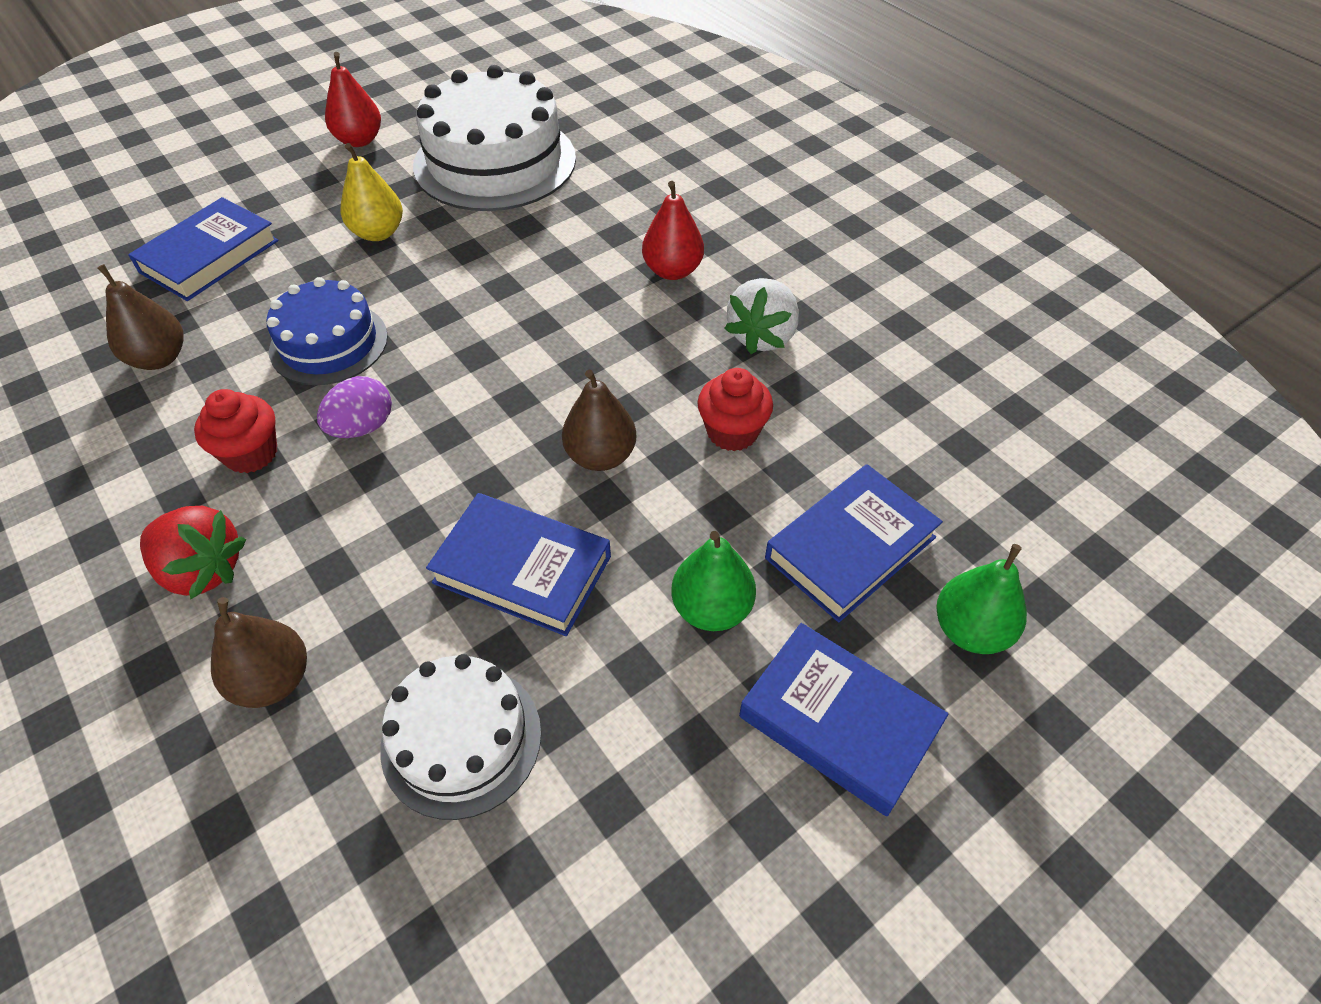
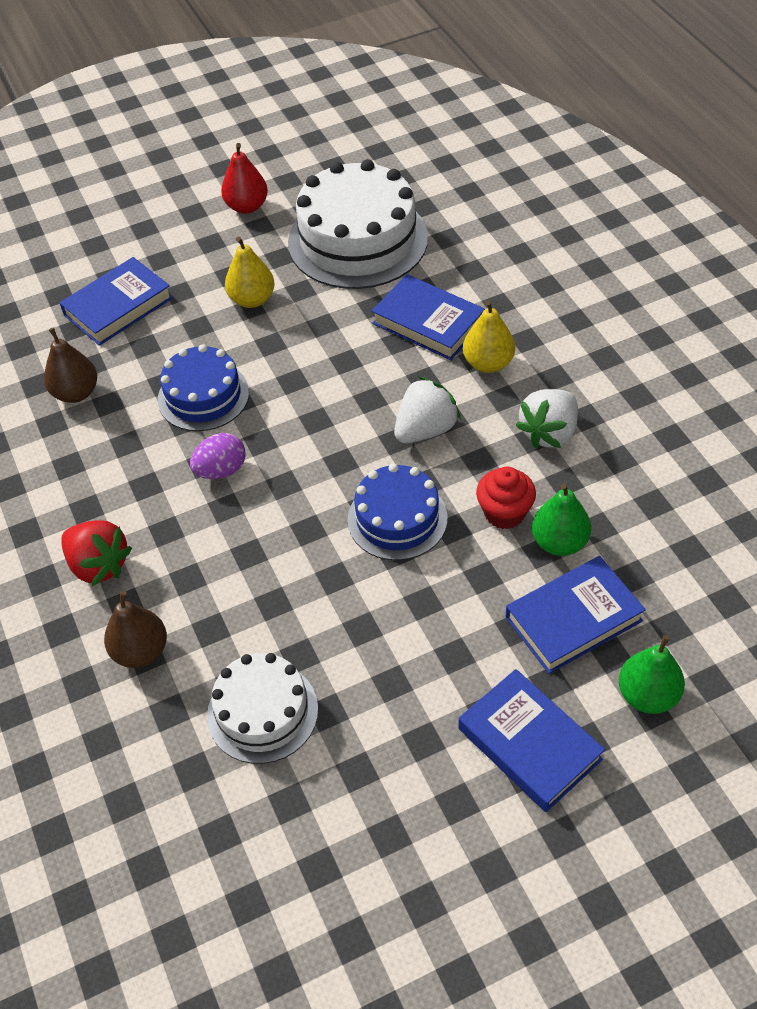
camera: 15 degrees right, 0 degrees up
(251, 453) = (138, 480): red cupcake -> none
(522, 569) = (323, 599): blue book -> blue book (428, 323)
(600, 456) = (397, 519): brown pear -> blue cake
(614, 349) = (425, 429): none -> white strawberry
(672, 271) = (488, 363): red pear -> yellow pear
(711, 609) = (456, 649): green pear -> green pear (559, 542)

